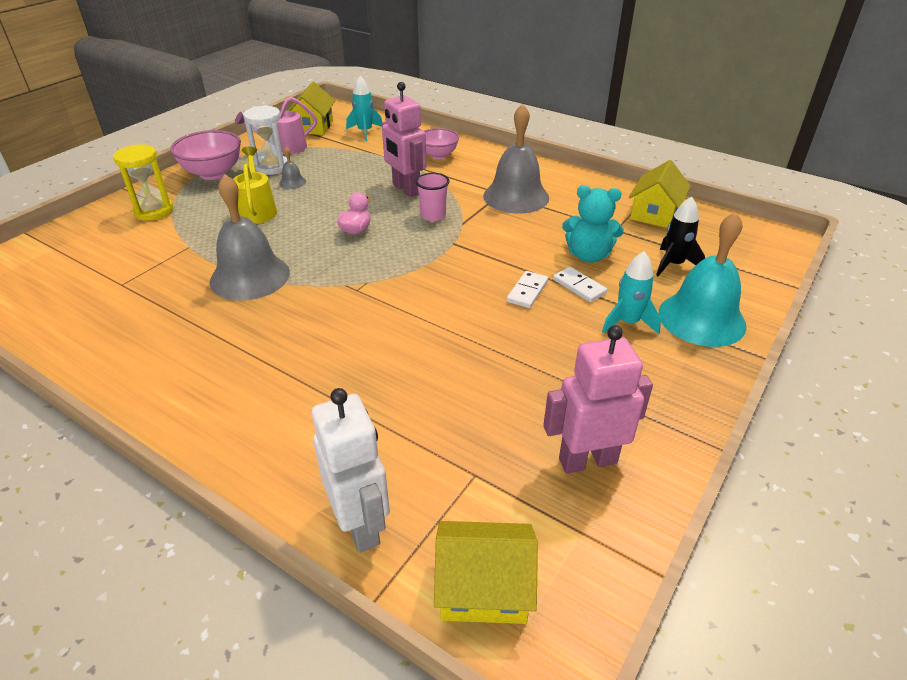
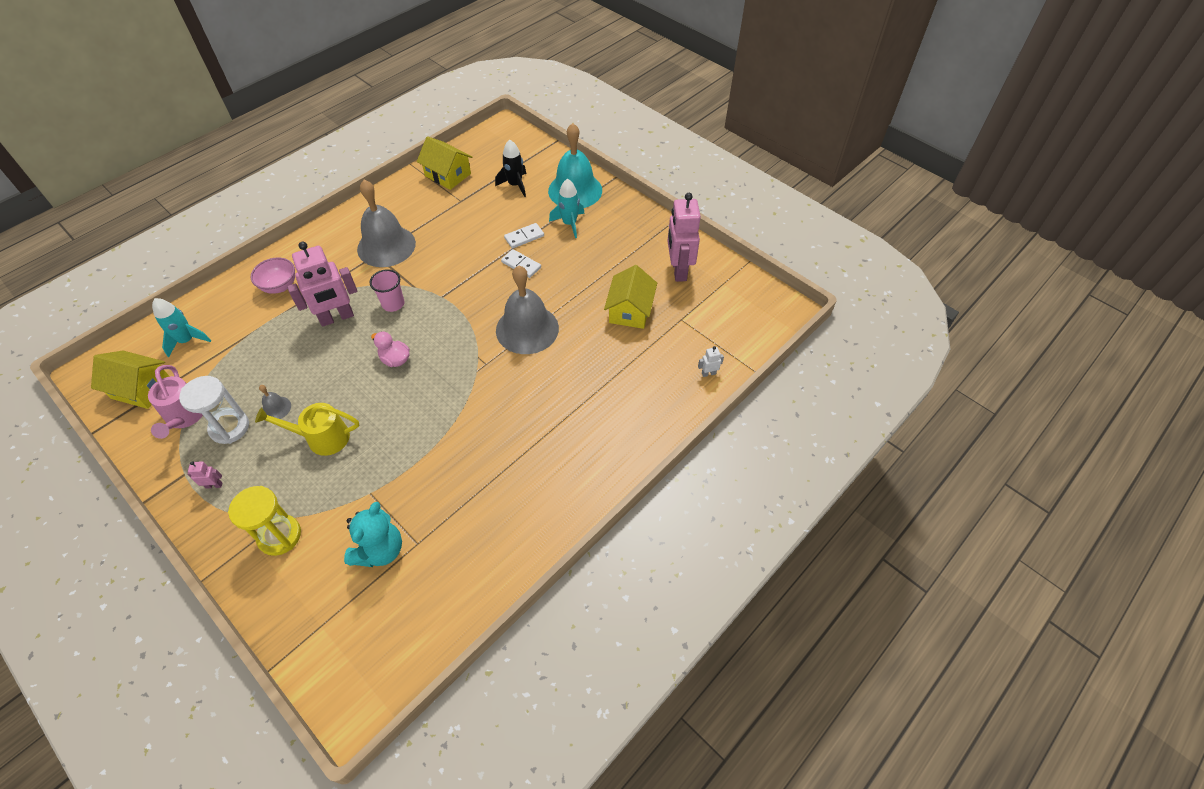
camera: 80 degrees left, 15 degrees up
(213, 173) = (214, 485): pink bowl -> pink robot
(250, 276) = (441, 438): grey bell -> grey bell (527, 329)
(360, 524) = (708, 373): white robot -> white robot, size x0.41
(483, 587) = (750, 326): yellow house -> yellow house (630, 310)
(588, 255) = (489, 223): turquoise teddy bear -> turquoise teddy bear (380, 550)

